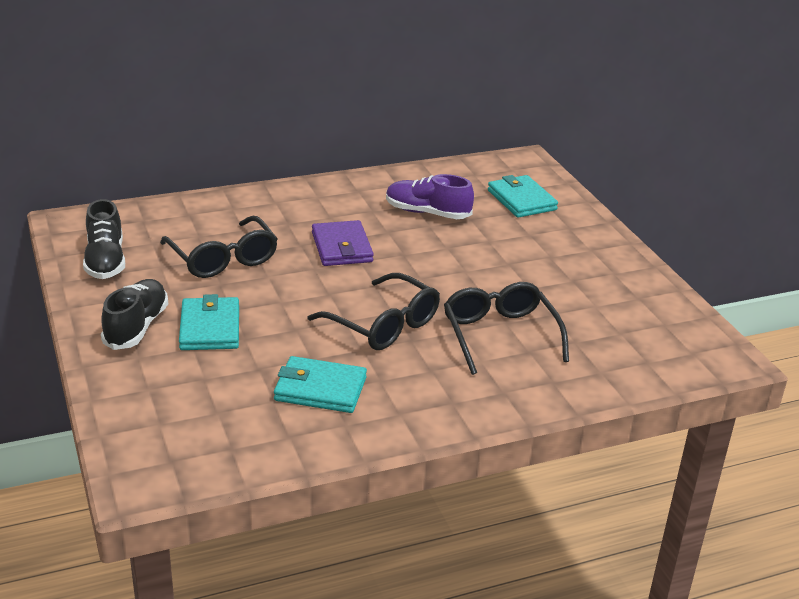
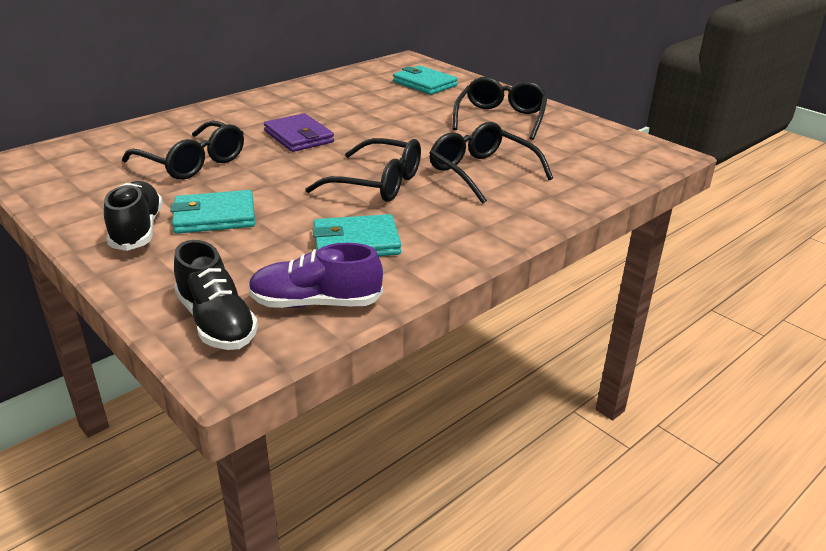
camera: 20 degrees left, 0 degrees up
(105, 261) = (72, 184): black shoe -> black shoe (216, 322)
(210, 328) = (214, 216): turquoise wallet -> turquoise wallet turned 75 degrees counterclockwise
(427, 213) = (355, 103): purple shoe -> purple shoe (316, 303)
(573, 267) = (501, 118): none -> black glasses

